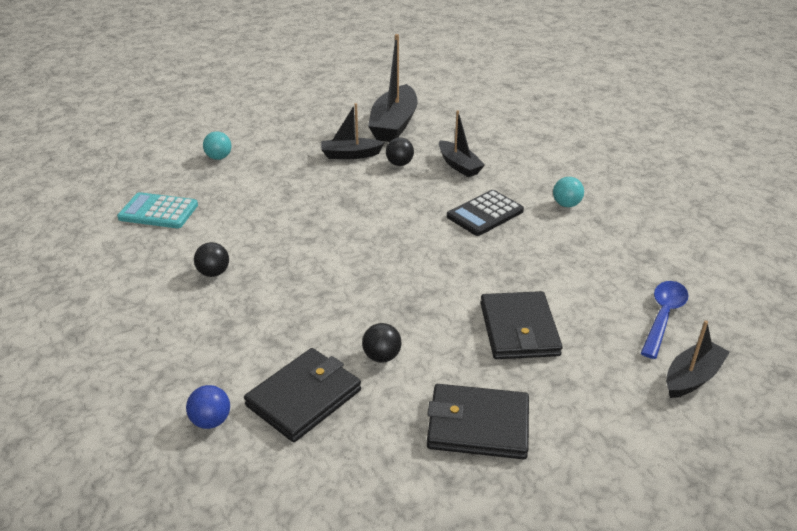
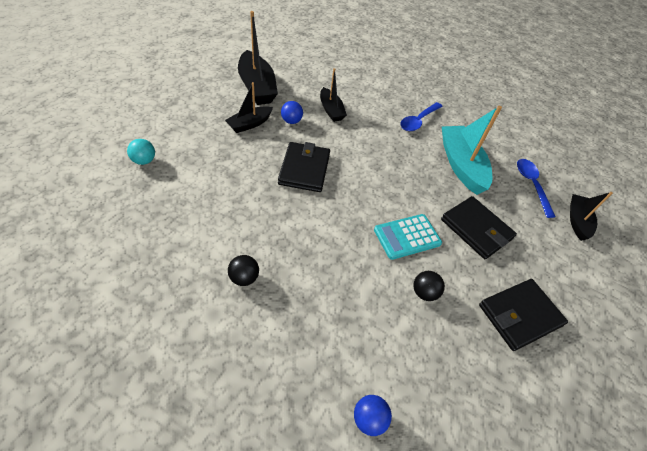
camera: 40 degrees left, 15 degrees up
(158, 212) = (139, 237): turquoise calculator -> turquoise calculator (407, 237)
(304, 397) = (409, 356): black wallet -> black wallet (304, 169)
(399, 164) = (291, 121): black ball -> blue ball
(459, 165) = (331, 110): black boat -> black boat turned 45 degrees clockwise
(485, 214) = (381, 145): black calculator -> none
(566, 204) = (418, 121): turquoise ball -> blue spoon
(575, 264) = (461, 165): none -> turquoise boat

